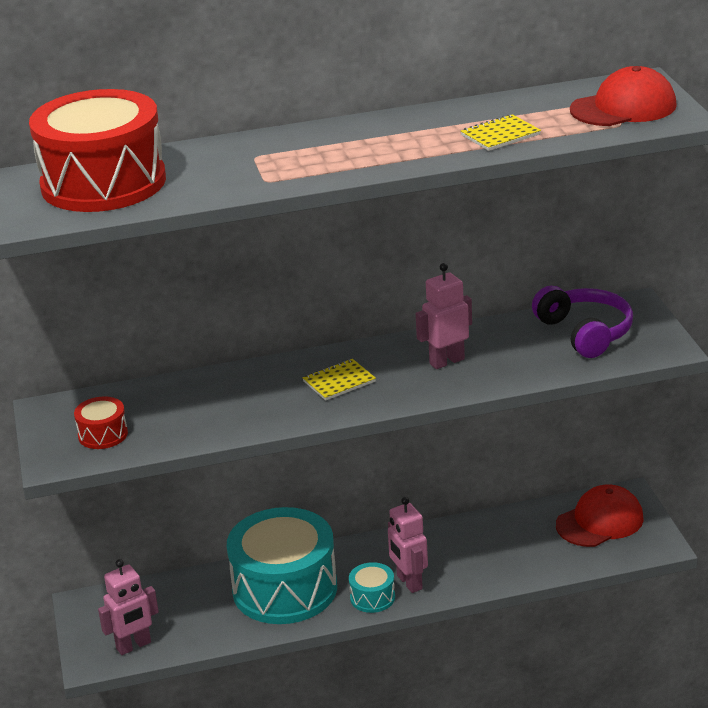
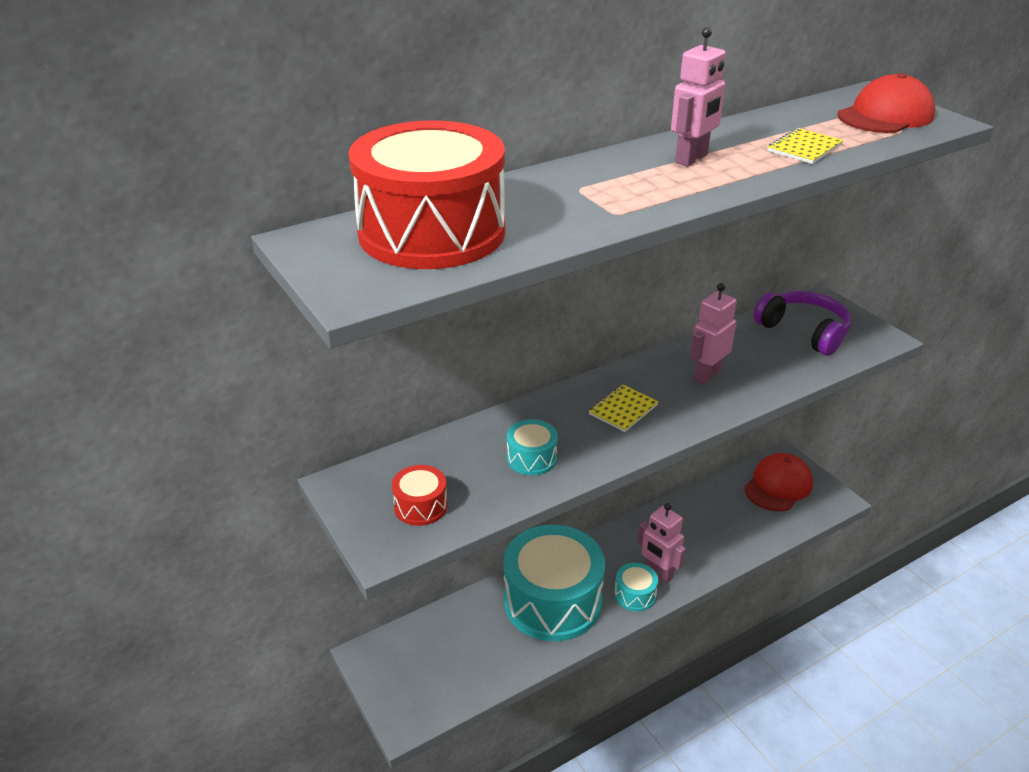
camera: 20 degrees left, 5 degrees up
(134, 646) = (439, 694): pink robot -> pink robot (692, 159)
(224, 410) = (531, 458): none -> turquoise drum

